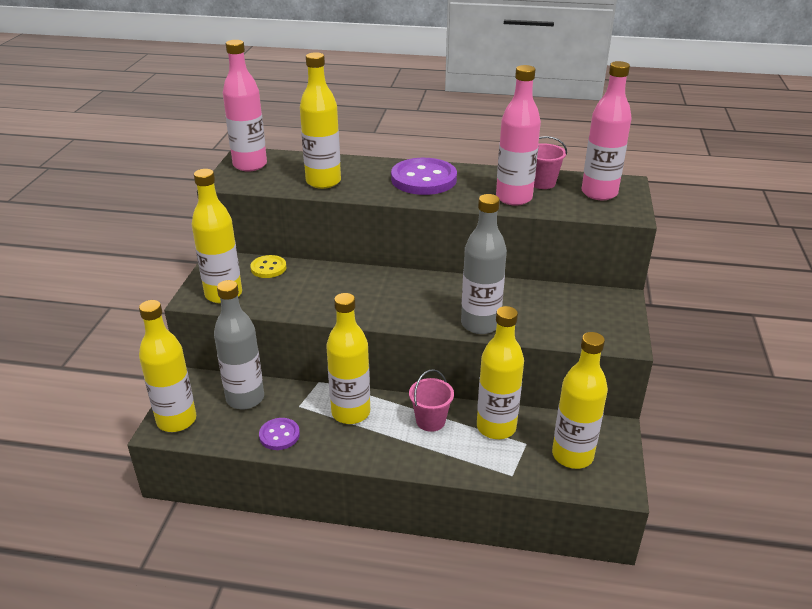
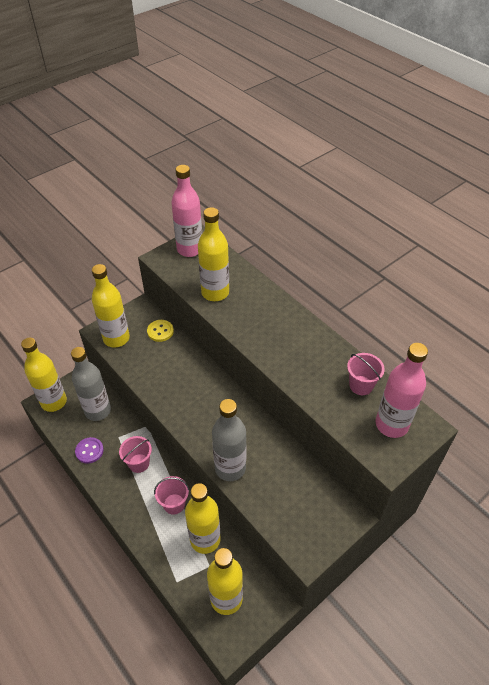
camera: 40 degrees right, 15 degrees up
(351, 413) = (139, 463): yellow bottle -> pink bucket
(423, 179) = (281, 329): purple button -> none
(514, 198) = (320, 388): pink bottle -> none

